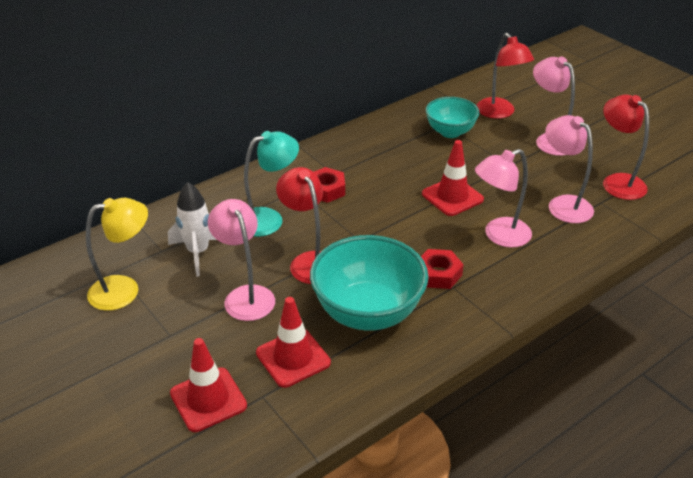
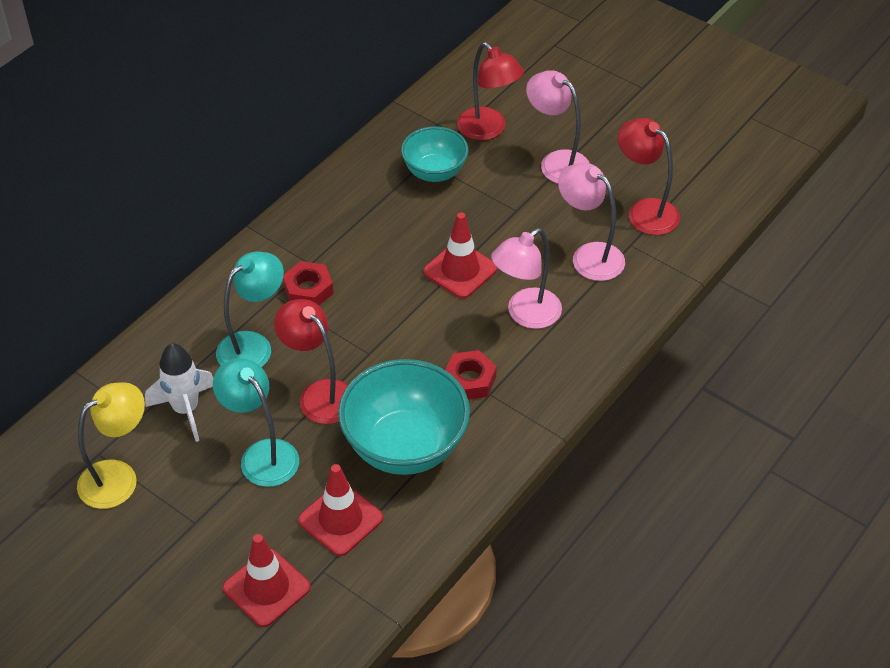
camera: 15 degrees left, 10 degrees up
(245, 295) = (262, 454): pink lamp -> turquoise lamp

